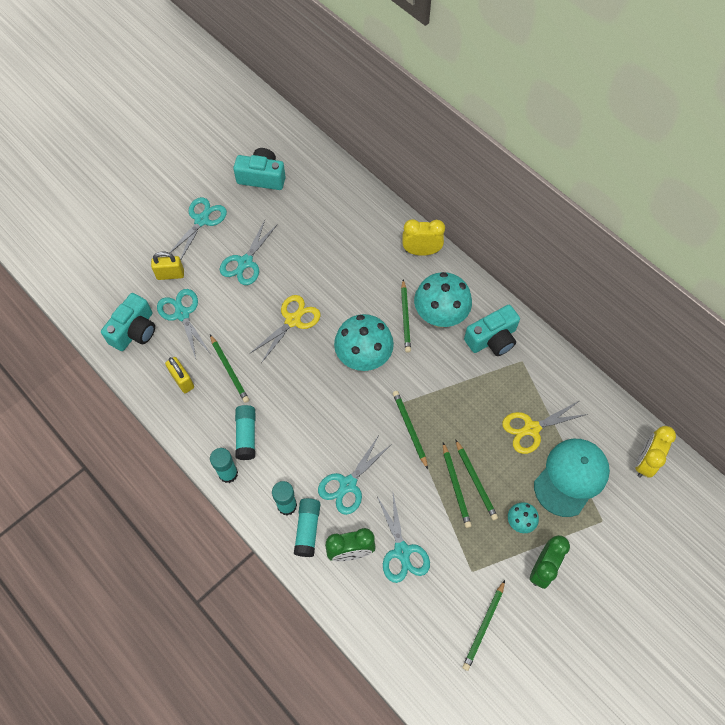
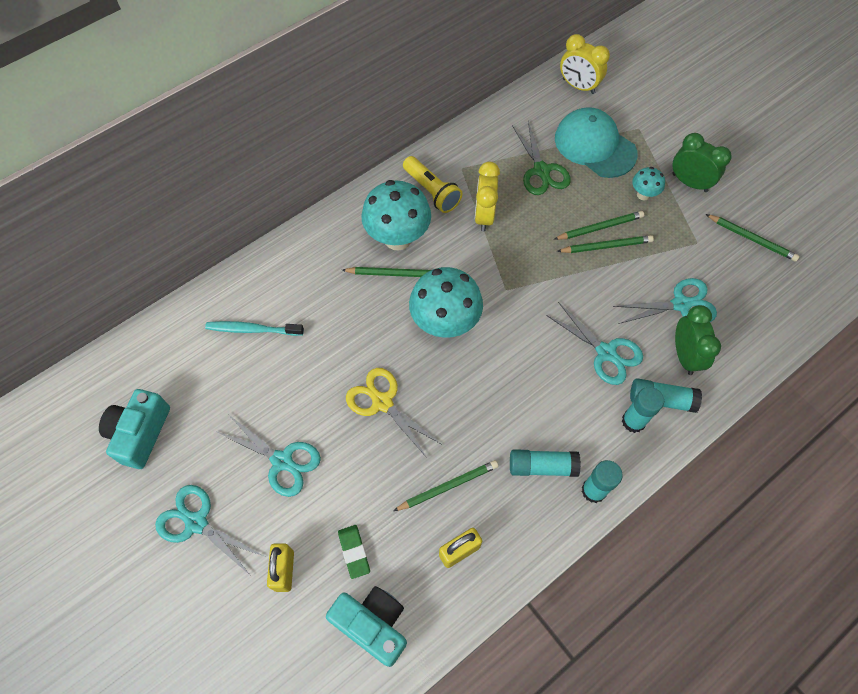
camera: 85 degrees left, 0 degrees up
(182, 314) = (354, 552): turquoise scissors -> green eraser
(346, 229) = (252, 329): none -> turquoise toothbrush
(410, 429) = (538, 283): green pencil -> none
(421, 251) = (303, 248): yellow clock -> yellow clock (484, 215)
(492, 339) = (432, 191): turquoise camera -> yellow flashlight
(531, 429) = (541, 170): yellow scissors -> green scissors

